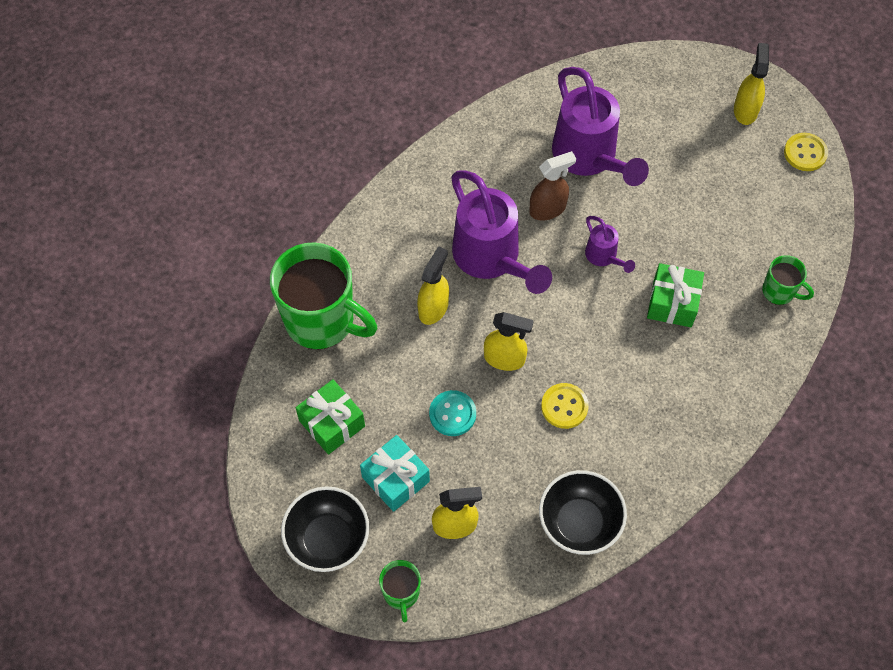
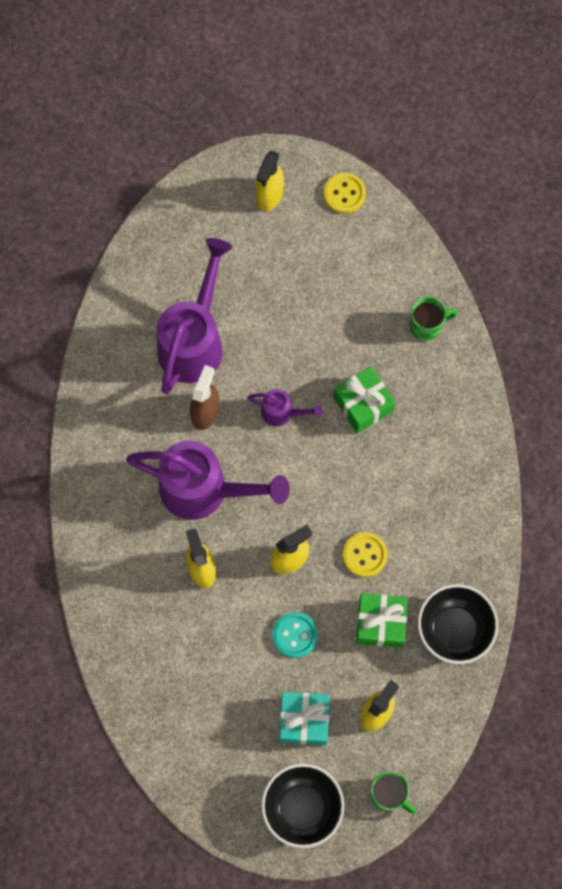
camera: 45 degrees left, 10 degrees up
(322, 321) = (131, 656): green mug -> none
(332, 423) = (219, 724): green gift -> green gift (380, 623)
(589, 157) = (194, 341): purple watering can -> purple watering can turned 90 degrees counterclockwise
(745, 110) = (269, 195): yellow spray bottle -> yellow spray bottle turned 120 degrees counterclockwise

